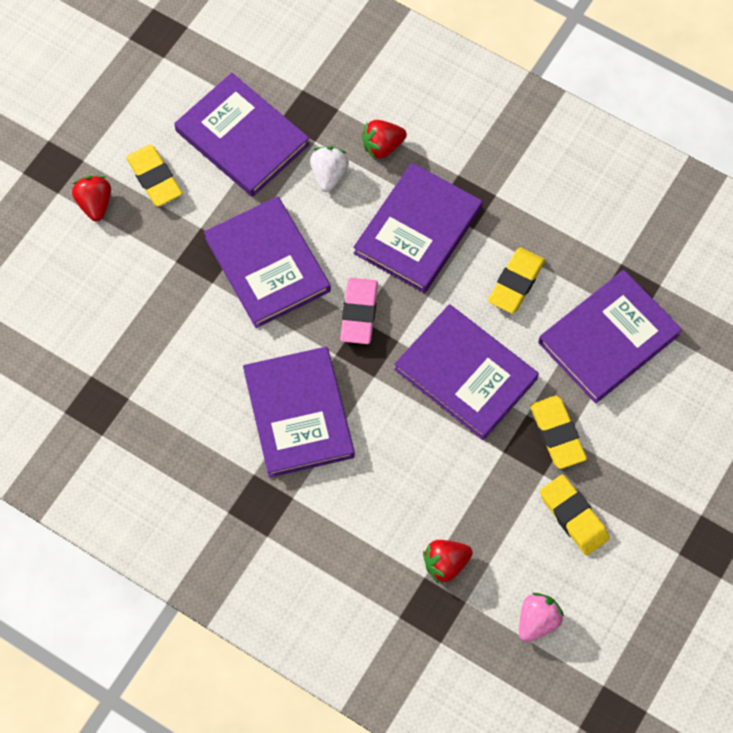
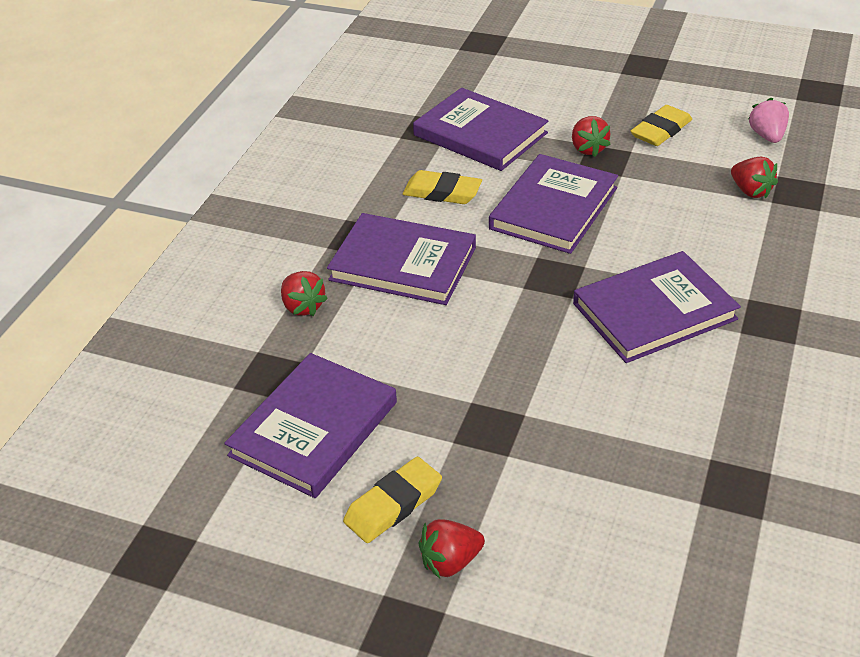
camera: 100 degrees left, 25 degrees down
(267, 264) = (483, 370): purple book -> none
(329, 175) = (350, 342): white strawberry -> none
(359, 313) = (517, 289): pink eraser -> none
(537, 621) = (767, 136): pink strawberry -> pink strawberry turned 60 degrees clockwise
(557, 434) = (588, 149): yellow eraser -> red strawberry

